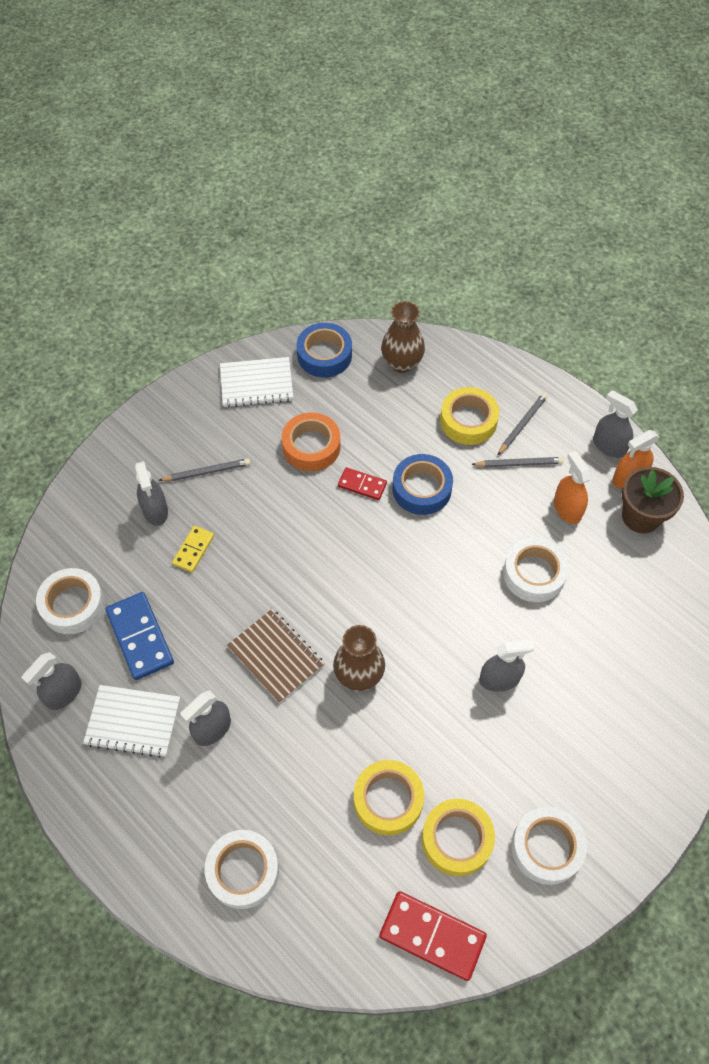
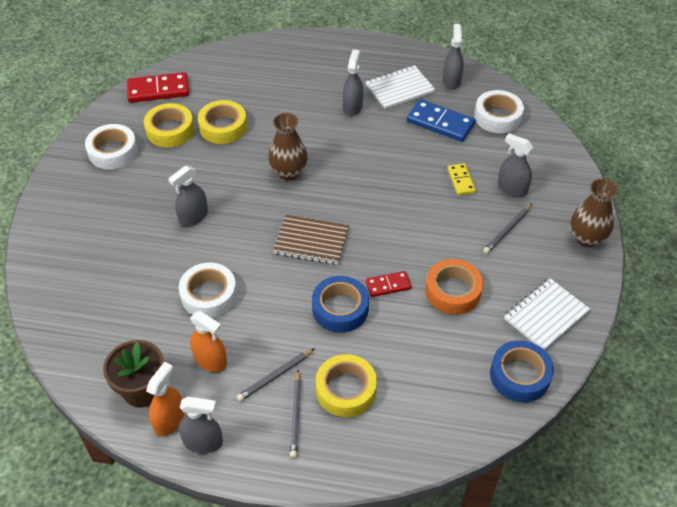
camera: 145 degrees right, 10 degrees down
(243, 871) = (279, 66): white tape -> none
(276, 656) = (349, 155): brown notebook -> brown notebook (311, 241)
(402, 363) = (448, 410): brown vase -> brown vase (586, 238)

